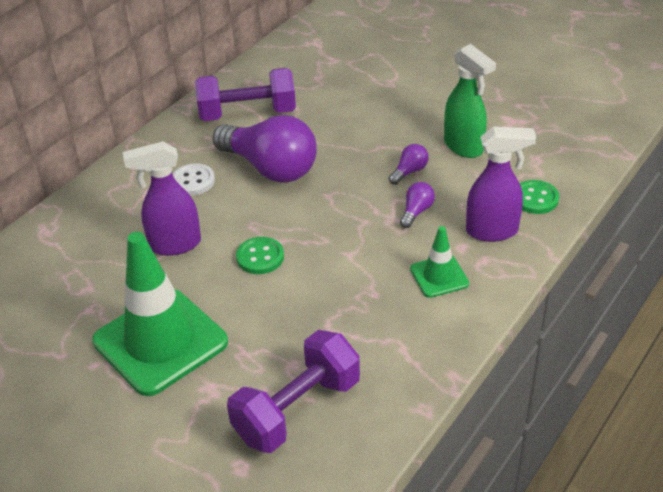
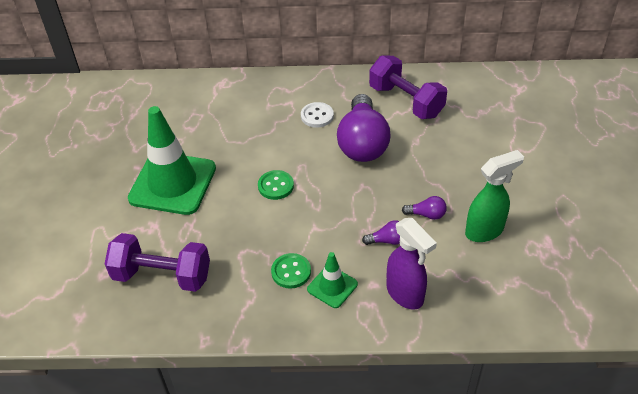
camera: 55 degrees right, 5 degrees up
(174, 245) = (254, 142): purple spray bottle -> none
(464, 147) = (485, 231): green spray bottle -> green spray bottle turned 135 degrees counterclockwise
(535, 199) = (466, 303): green button -> green button (291, 272)

